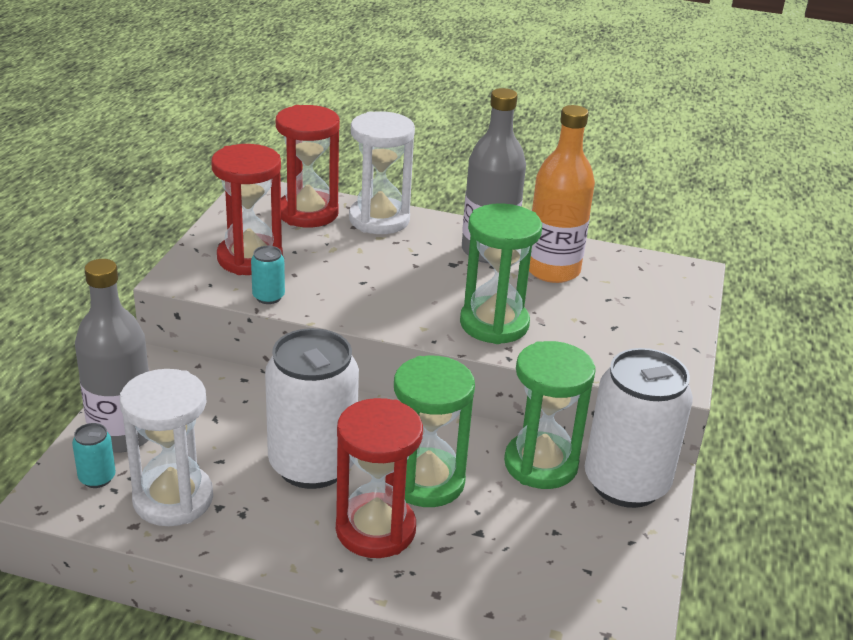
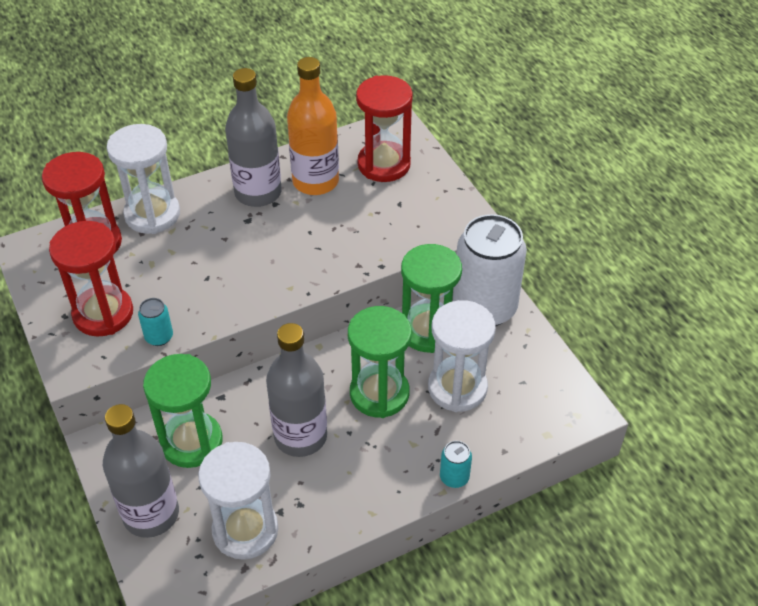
camera: 40 degrees left, 15 degrees up
(97, 478) = (177, 557): turquoise can -> turquoise can (454, 477)
(312, 465) = (300, 436): white can -> grey bottle
(375, 529) = (388, 449): red hourglass -> red hourglass (384, 164)
(494, 324) = (329, 252): green hourglass -> green hourglass (191, 442)
(510, 528) = (457, 388): none -> white hourglass

